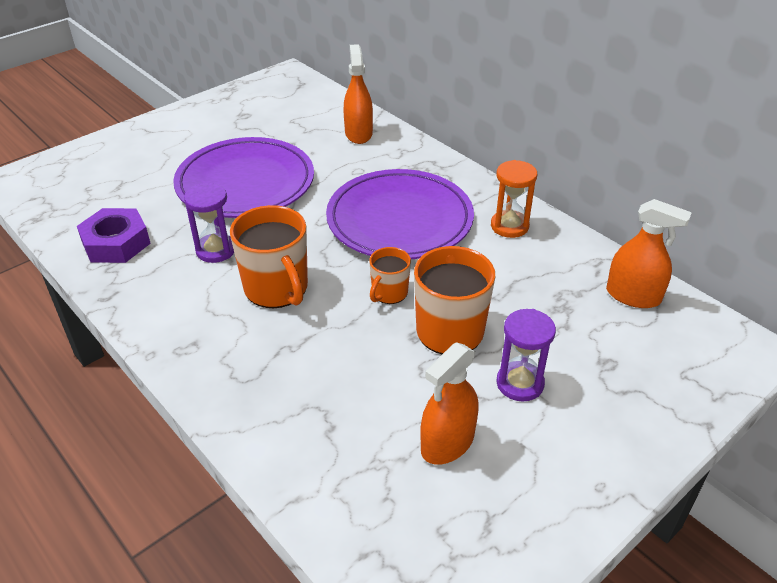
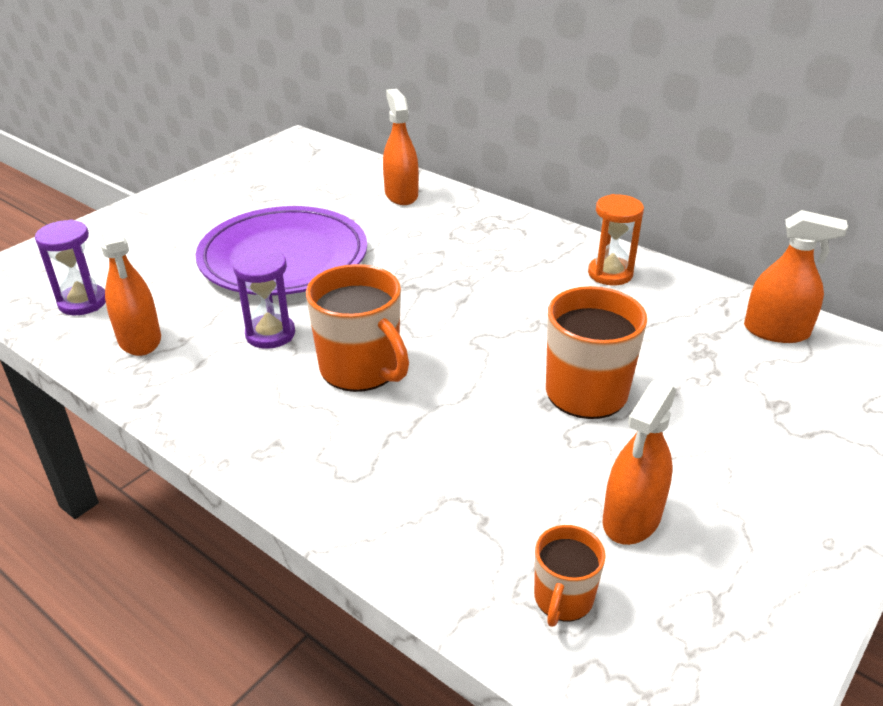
camera: 10 degrees left, 5 degrees down
(116, 243) = (139, 339): purple nut -> orange spray bottle
(389, 293) = (498, 359): orange mug -> orange mug (562, 599)
(399, 220) = (482, 279): purple plate -> none
(520, 383) = (689, 439): purple hourglass -> purple hourglass (83, 302)

